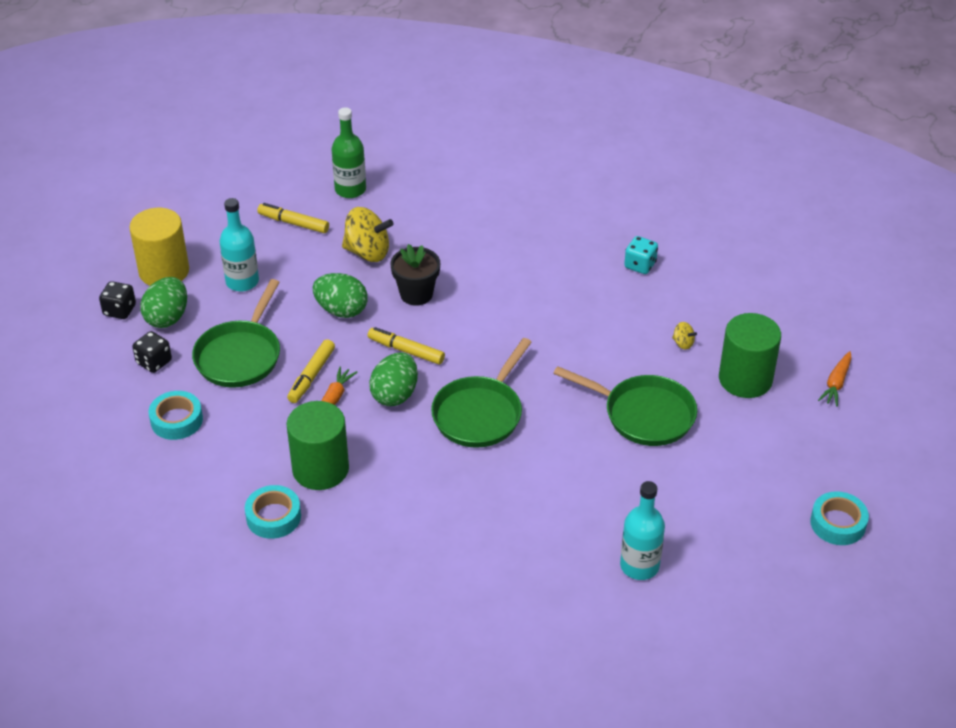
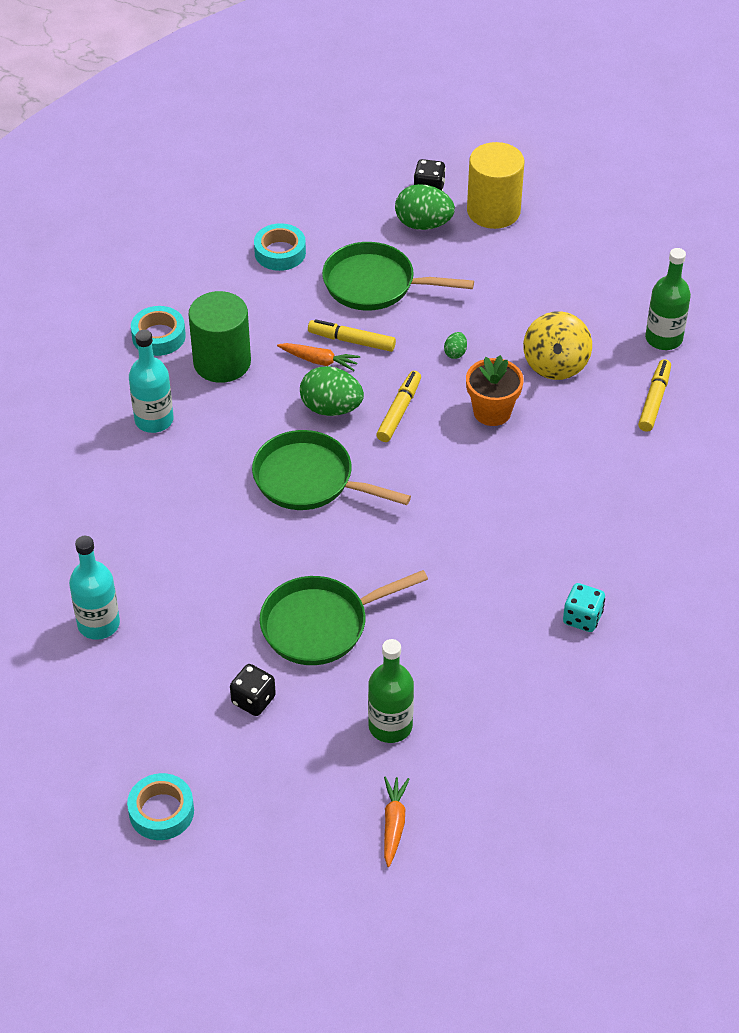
camera: 85 degrees right, 5 degrees up
(154, 362) = (358, 225): black dice -> black dice (253, 700)
(242, 281) = (488, 271): turquoise bottle -> turquoise bottle (154, 420)
(294, 223) = (592, 299): yellow marker -> yellow marker (654, 401)
(341, 310) = (455, 353): green egg -> green egg, size x0.47
(416, 294) = (492, 412): black flower pot -> orange flower pot
(643, 414) = (321, 624): green pan -> green pan turned 45 degrees clockwise
(683, 343) = (445, 663): yellow spinning top -> none
(745, 379) = (390, 726): green cylinder -> green bottle
(836, 383) = (393, 824): orange carrot -> orange carrot turned 75 degrees clockwise

